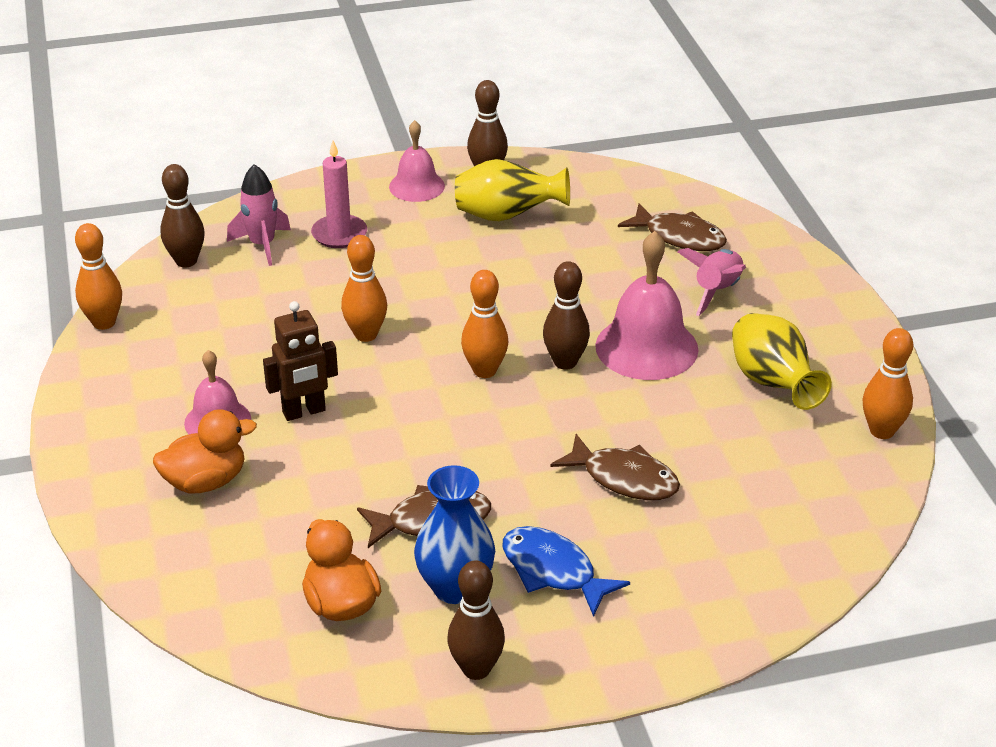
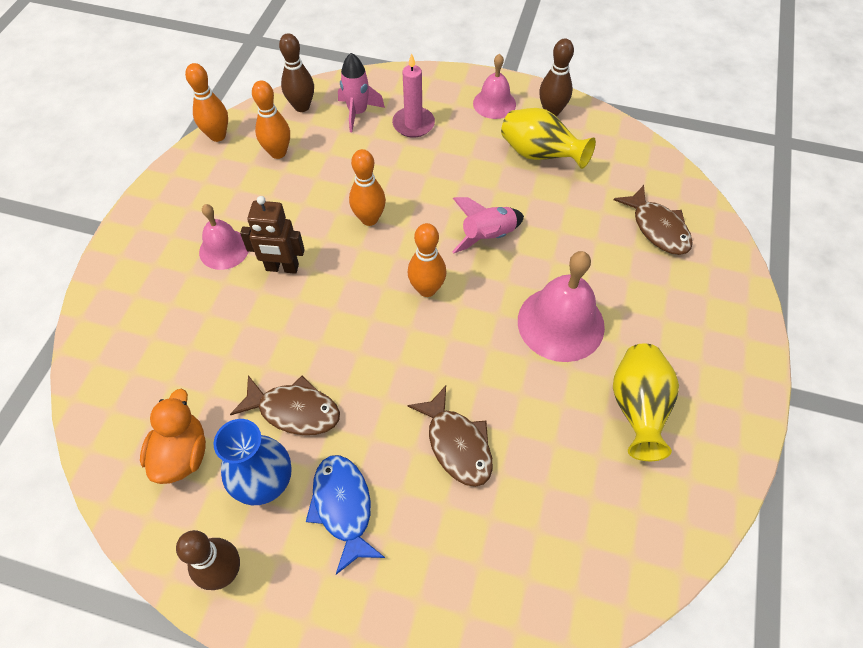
camera: 30 degrees right, 20 degrees up
(205, 482) = (179, 298): orange duck -> none
(565, 362) = (490, 309): brown bowling pin -> none
(717, 291) = (652, 294): pink rocket -> pink rocket (488, 236)
(882, 431) = (699, 505): orange bowling pin -> orange bowling pin (278, 152)

